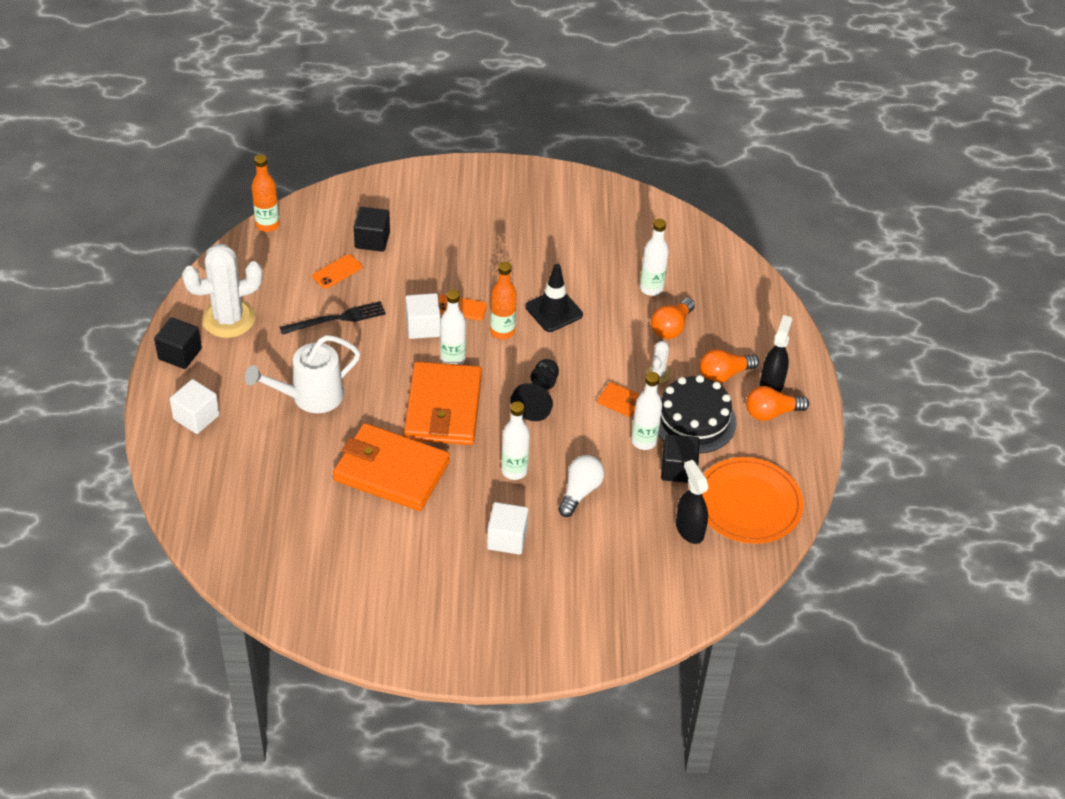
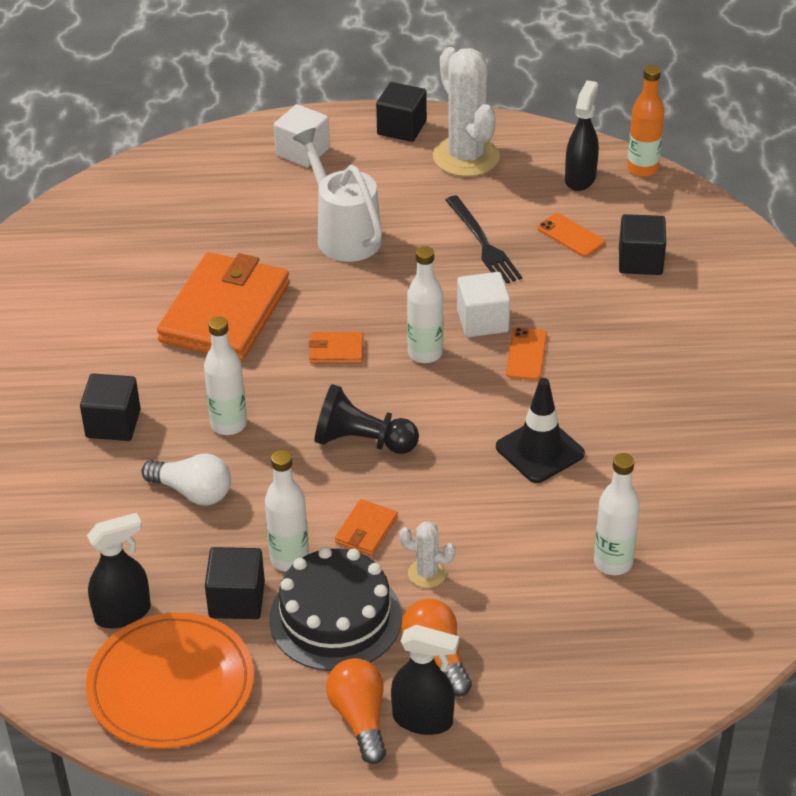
camera: 90 degrees right, 5 degrees down
(271, 259) = (580, 178): none -> black spray bottle
(443, 408) = (336, 350): orange wallet -> orange wallet, size x0.41
(502, 332) = (487, 398): orange bottle -> none
(507, 538) = (113, 424): white cube -> black cube
(671, 327) = (531, 589): orange light bulb -> none

